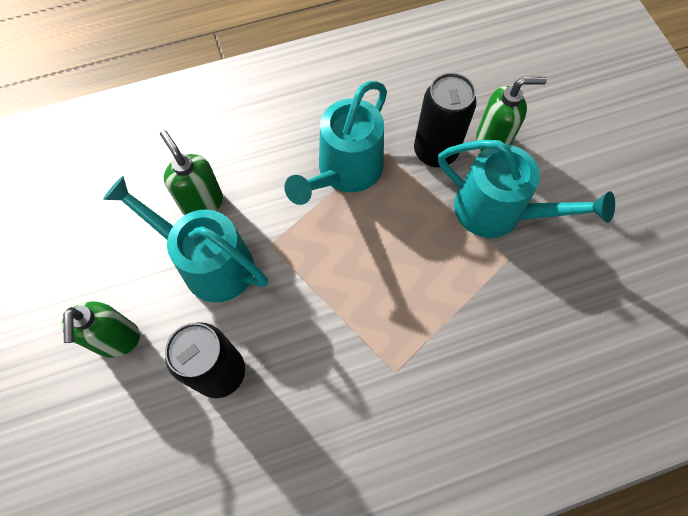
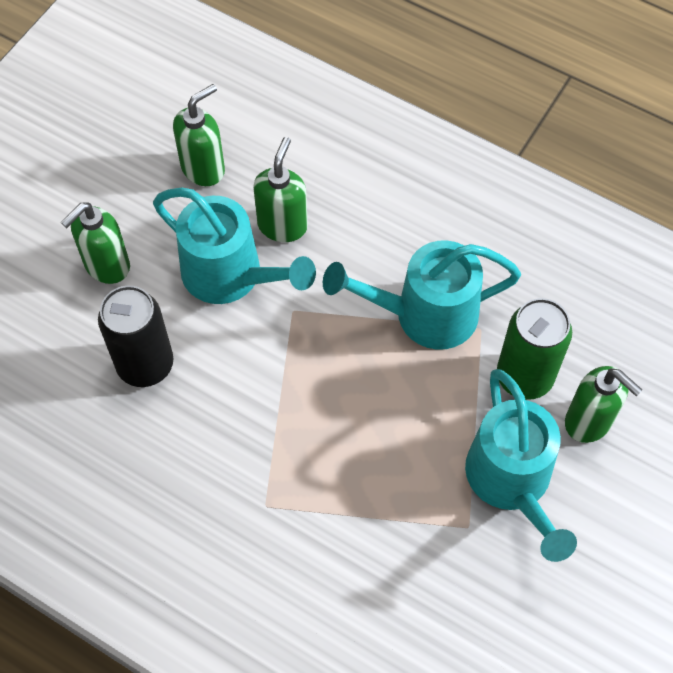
camera: 50 degrees right, 5 degrees down
(109, 218) = (203, 168): none -> green soap dispenser
(208, 262) = (232, 276): turquoise watering can -> turquoise watering can turned 135 degrees clockwise
(435, 151) = (524, 377): black can -> green can

